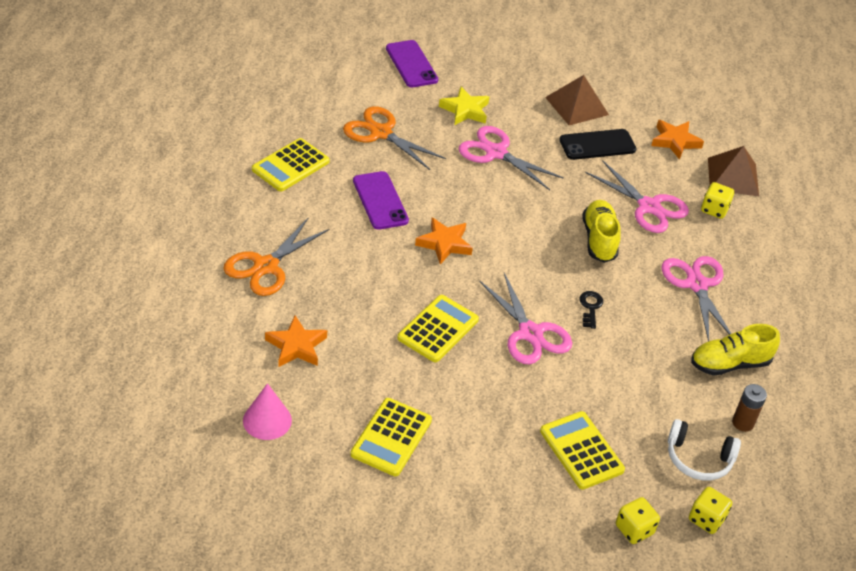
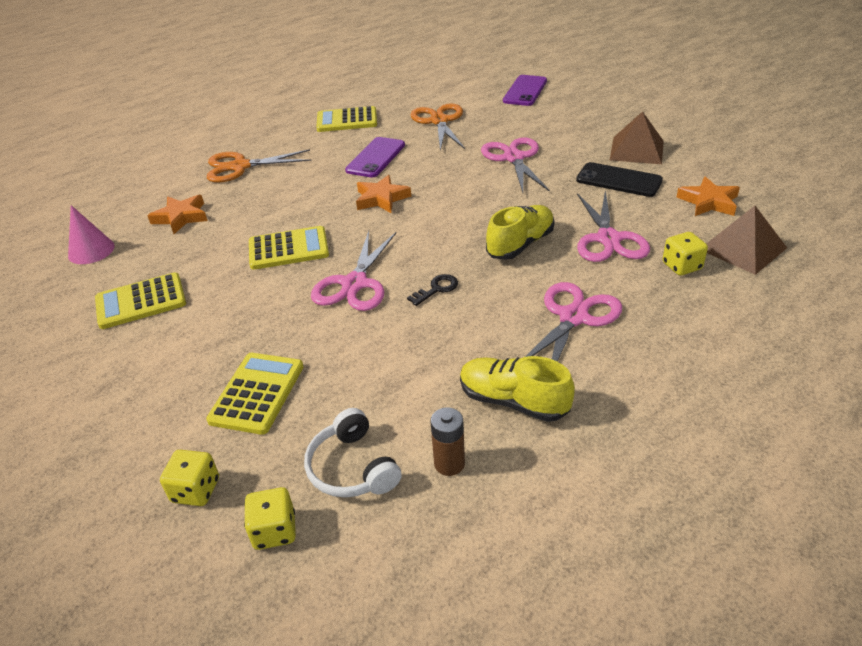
camera: 50 degrees right, 5 degrees down
(465, 110) = (528, 126): yellow star -> none

